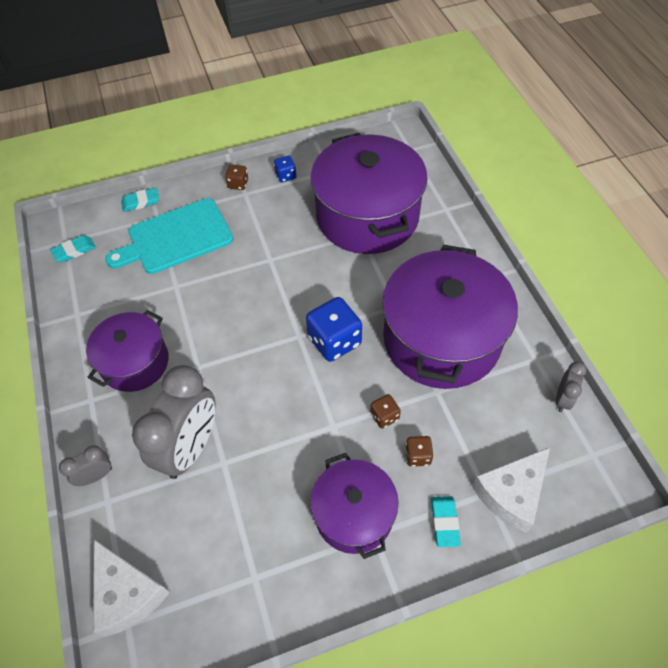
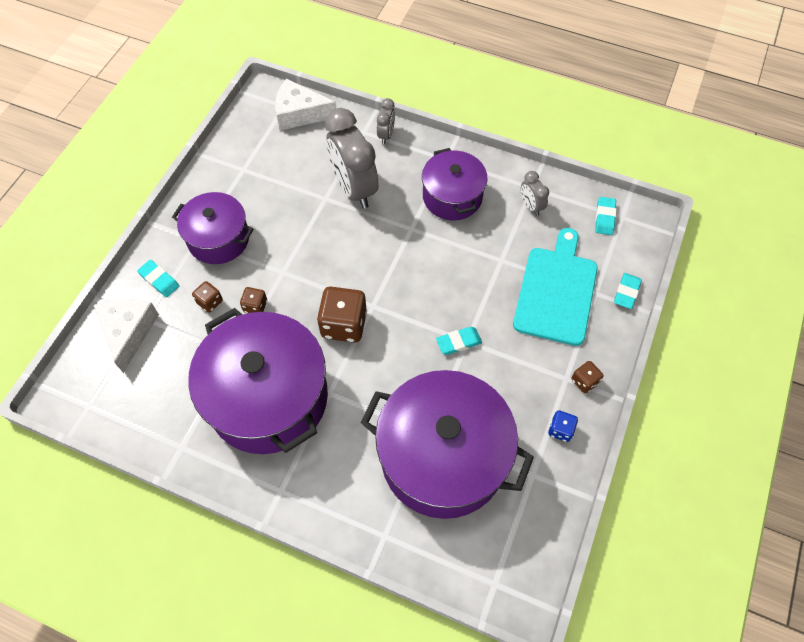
camera: 130 degrees right, 5 degrees up
(276, 263) = (458, 342): none -> turquoise eraser
(334, 341) = (344, 324): blue dice -> brown dice
(563, 399) = (137, 431): grey clock -> grey clock (531, 206)

